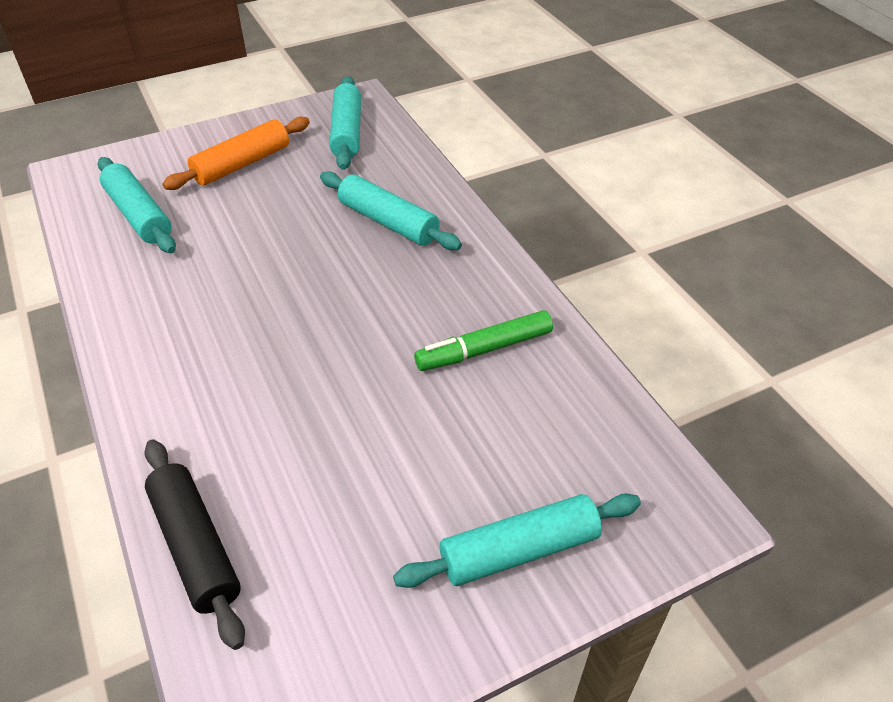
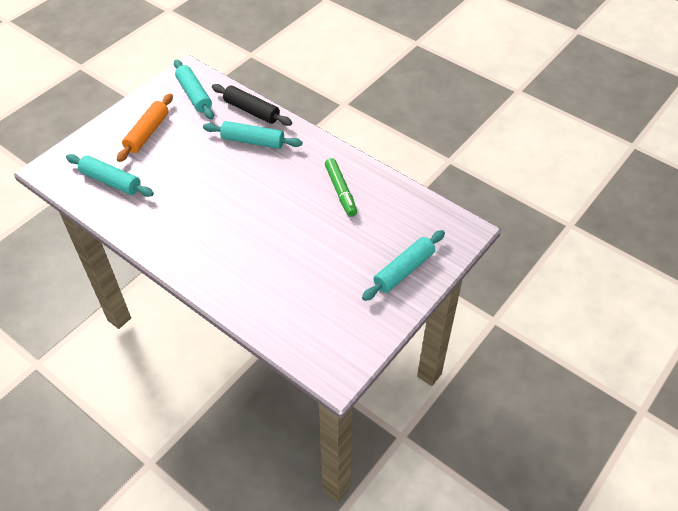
camera: 25 degrees left, 5 degrees up
(195, 546) = (266, 321): black rolling pin -> black rolling pin (251, 111)
(484, 350) = (341, 191): green marker -> green marker turned 60 degrees counterclockwise

